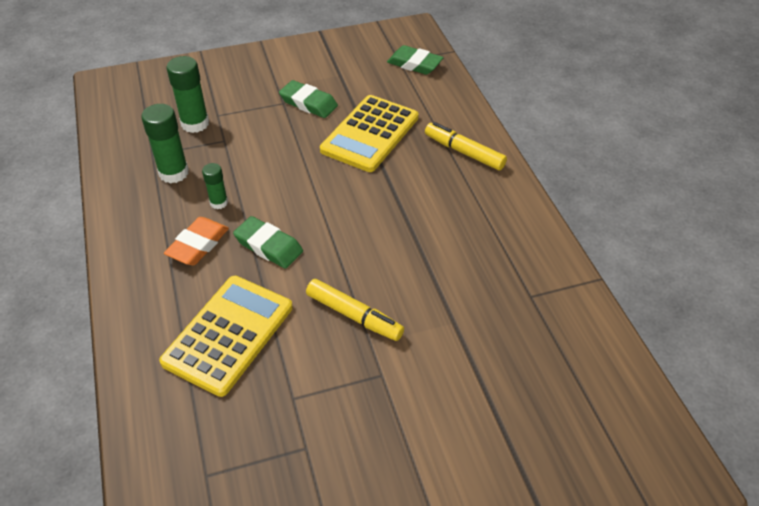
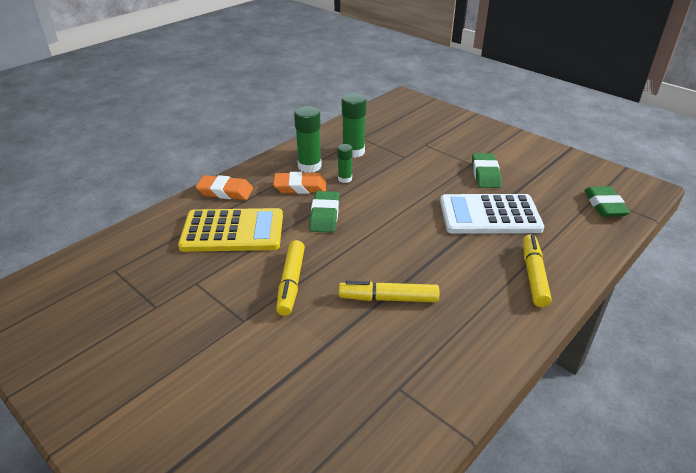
camera: 60 degrees right, 10 degrees down
(142, 315) = (225, 191): none -> orange eraser
(195, 124) = (406, 140): green glue stick -> green glue stick (309, 166)
(370, 134) = (489, 215): yellow calculator -> white calculator
(427, 255) = (388, 298): none -> yellow marker

